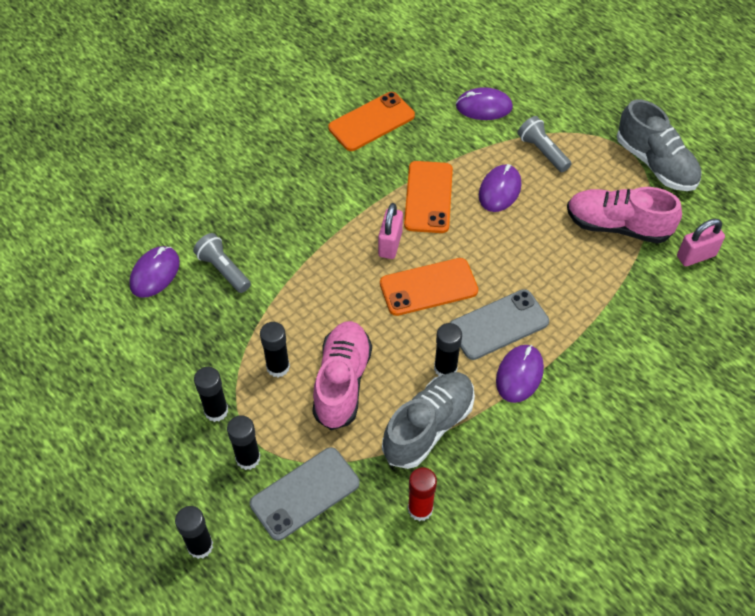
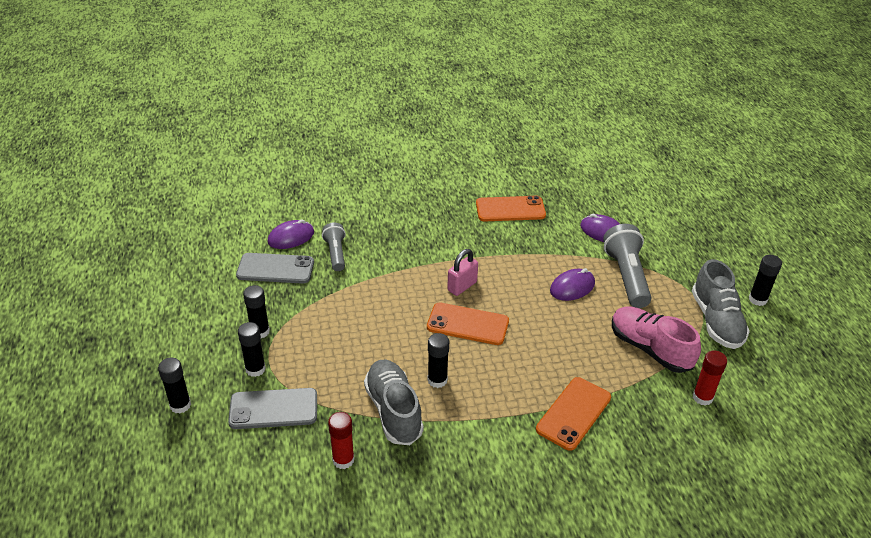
camera: 30 degrees right, 15 degrees down
(278, 367) = (322, 325): black glue stick -> black glue stick (757, 299)
(342, 382) = (357, 354): pink shoe -> none
(428, 197) = (514, 270): orange phone -> orange phone (573, 413)
(428, 427) = (393, 411): grey shoe -> grey shoe turned 90 degrees counterclockwise
(498, 325) = (500, 371): grey phone -> grey phone (275, 269)
(519, 375) = (490, 410): purple mouse -> none
(542, 151) = (626, 276): grey flashlight -> grey flashlight, size x1.65
(696, 256) = (702, 397): pink padlock -> red glue stick

